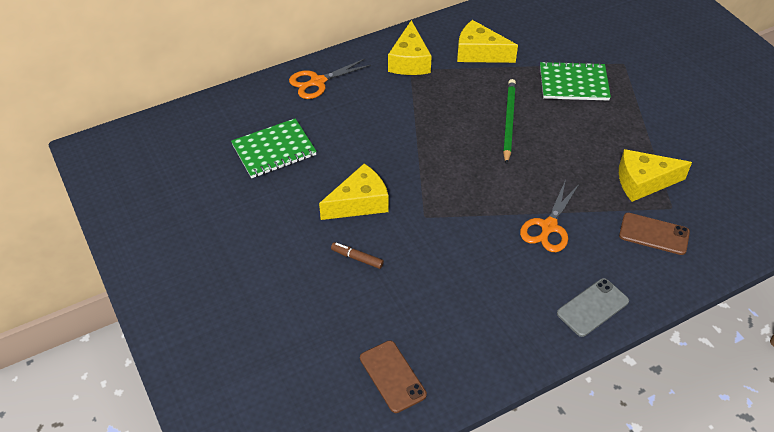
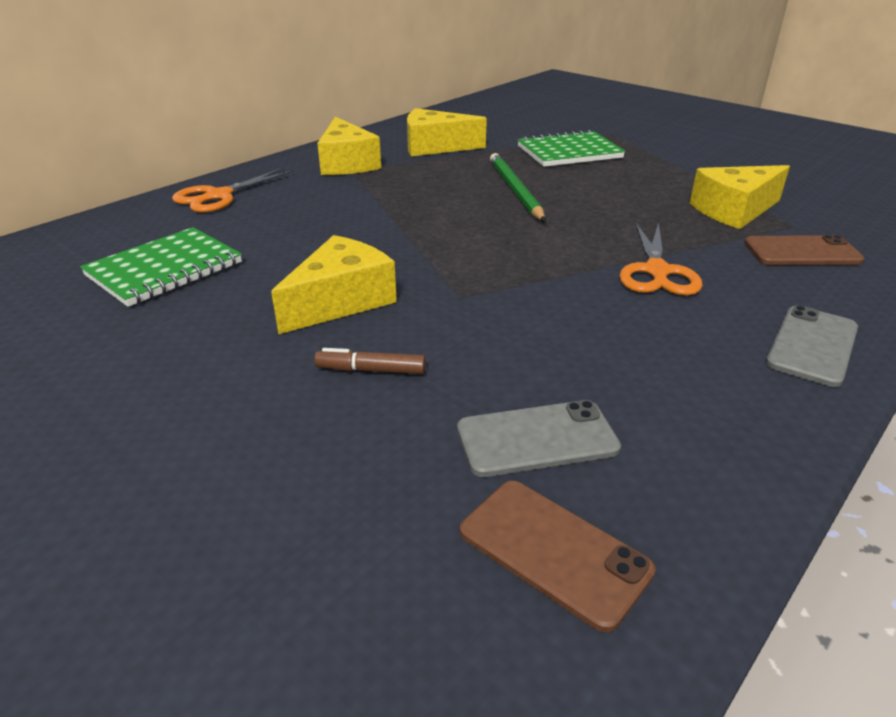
camera: 20 degrees left, 15 degrees down
(415, 322) = (537, 439): none -> grey phone

